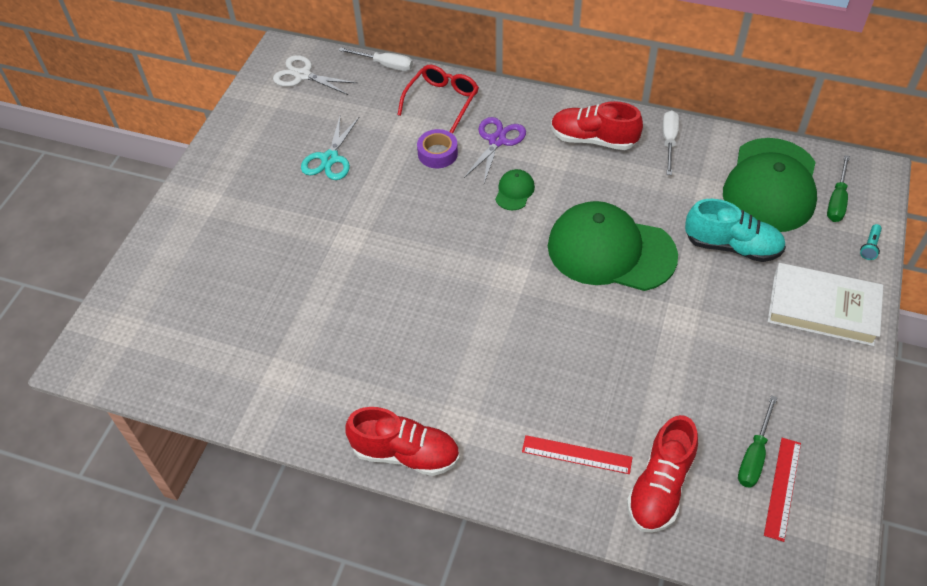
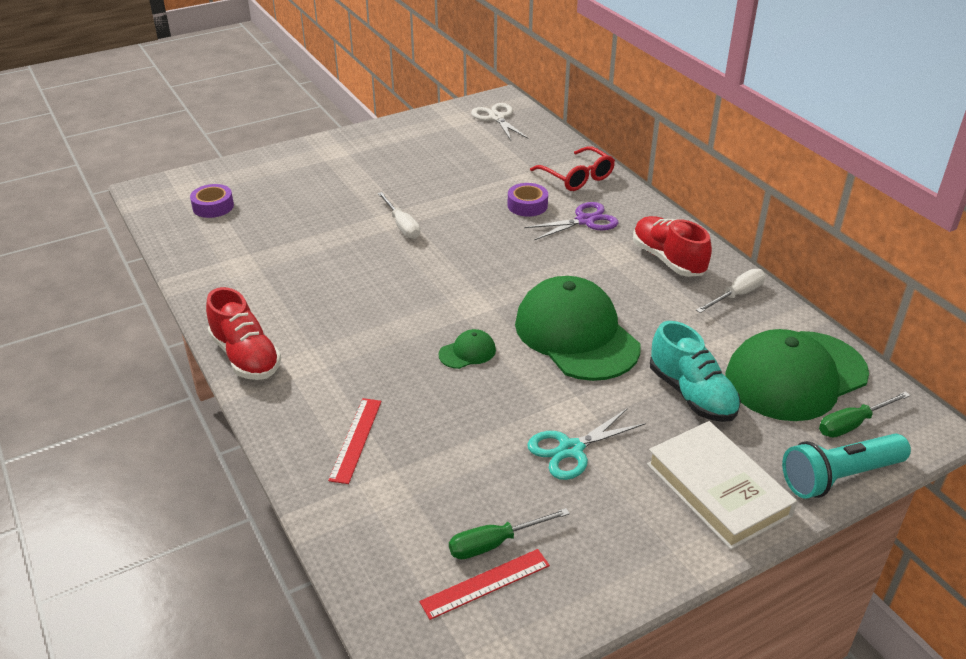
camera: 40 degrees right, 15 degrees down
(172, 333) = (213, 206): none -> purple tape
(330, 159) = (446, 170): turquoise scissors -> turquoise scissors (571, 449)
(385, 65) = (564, 138): white screwdriver -> white screwdriver (402, 226)
(442, 100) = (578, 178): red glasses -> red glasses turned 75 degrees clockwise
(514, 191) = (553, 257): green cap -> green cap (467, 352)
(576, 455) = (355, 439): red ruler -> red ruler turned 45 degrees clockwise
(660, 487) = (386, 505): red shoe -> none
(870, 246) = (839, 477): turquoise flashlight -> turquoise flashlight, size x2.39

